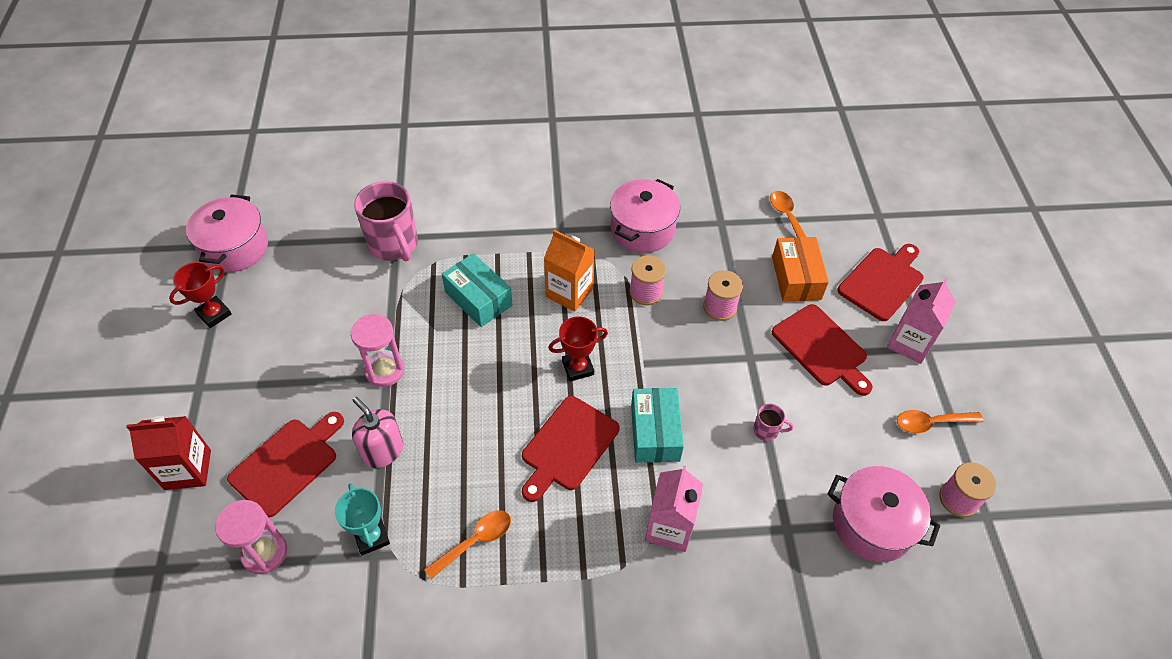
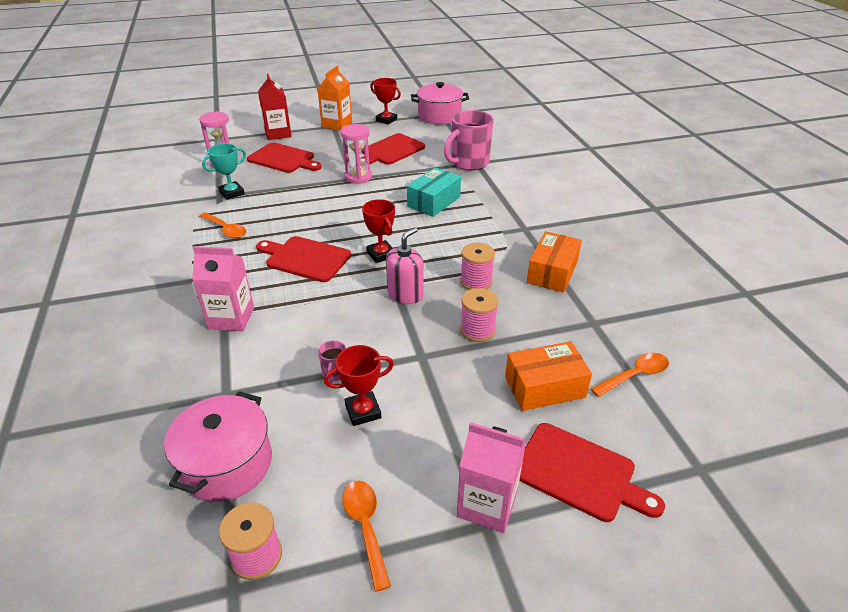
camera: 80 degrees right, 15 degrees down
(382, 451) = (295, 186): pink soap dispenser -> pink soap dispenser (405, 294)
(569, 292) = (457, 241): orange carton -> orange carton (337, 124)
(642, 229) = (552, 272): pink pot -> orange box
(655, 433) = (323, 301): turquoise box -> none
(816, 412) = (363, 411): none -> red trophy
(821, 348) = (450, 413): red cutting board -> red cutting board (390, 150)

